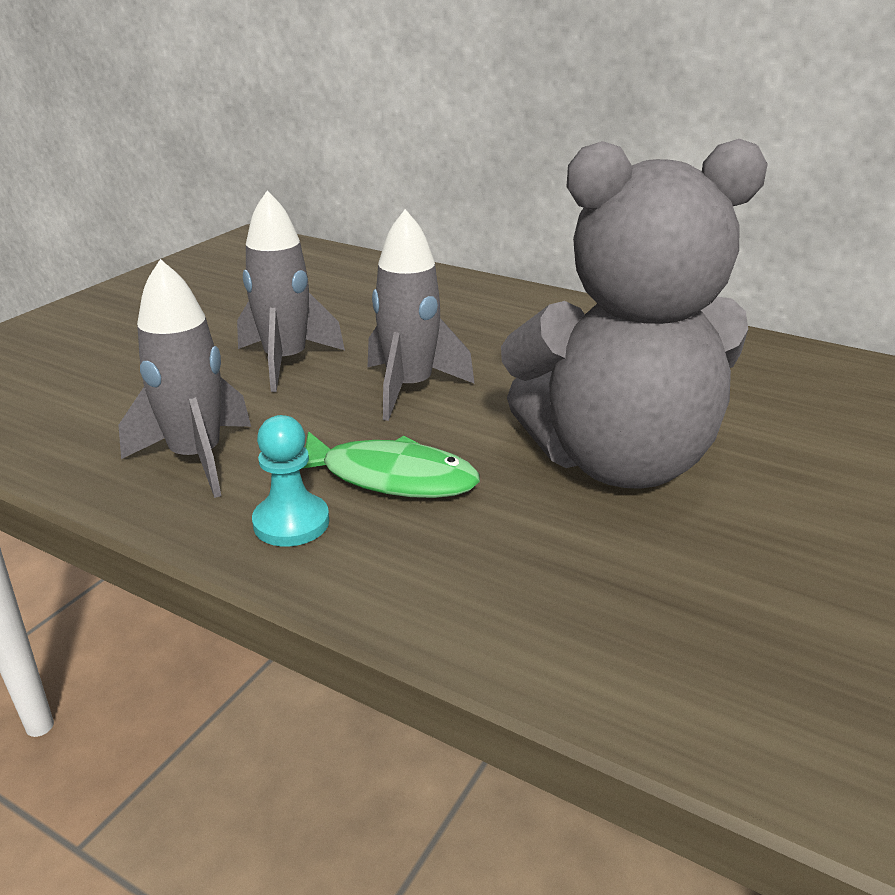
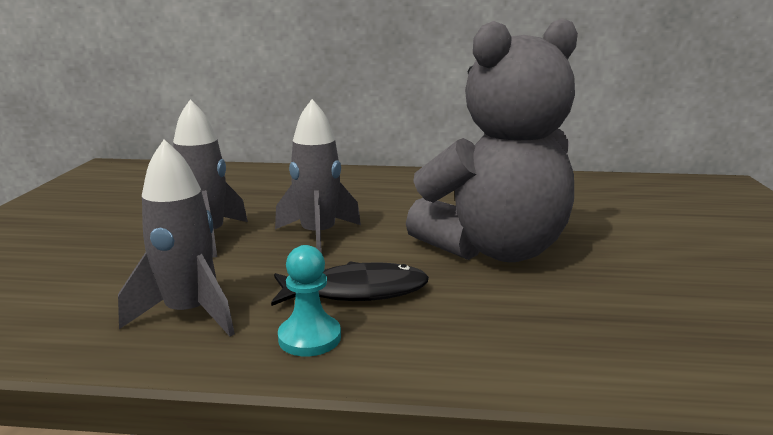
camera: 25 degrees left, 10 degrees down
(390, 478) = (357, 291): green fish -> black fish

